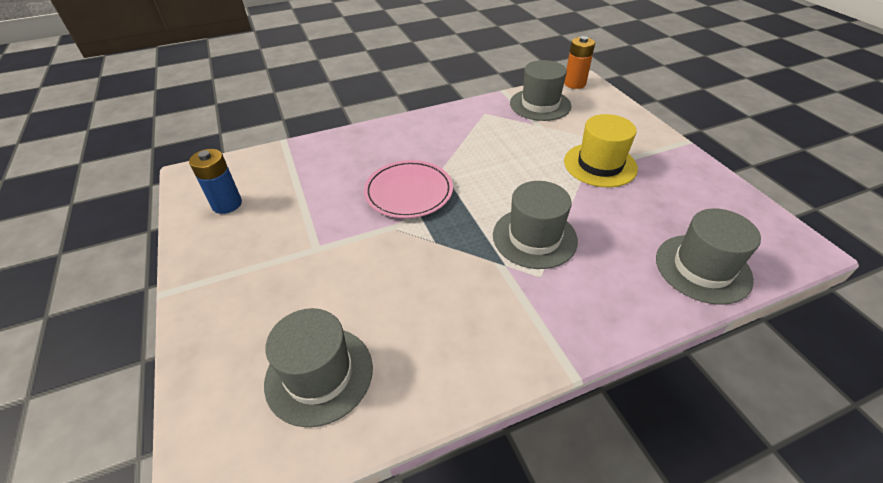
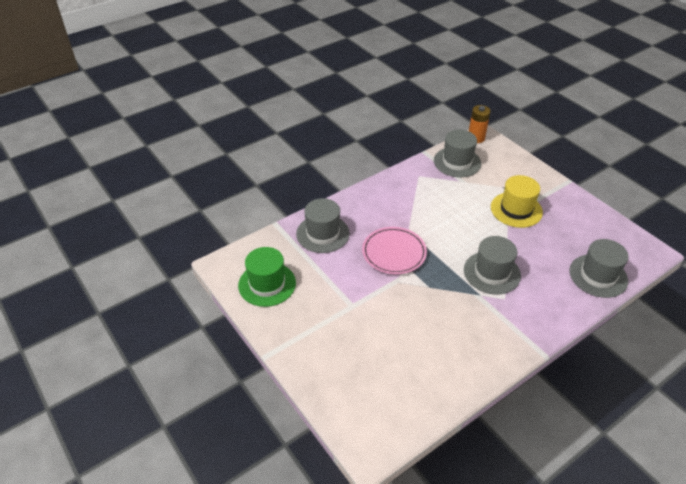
camera: 15 degrees left, 0 degrees up
(227, 204) = (267, 284): blue battery -> green hat
(319, 374) = (399, 383): grey hat -> grey hat (322, 234)

